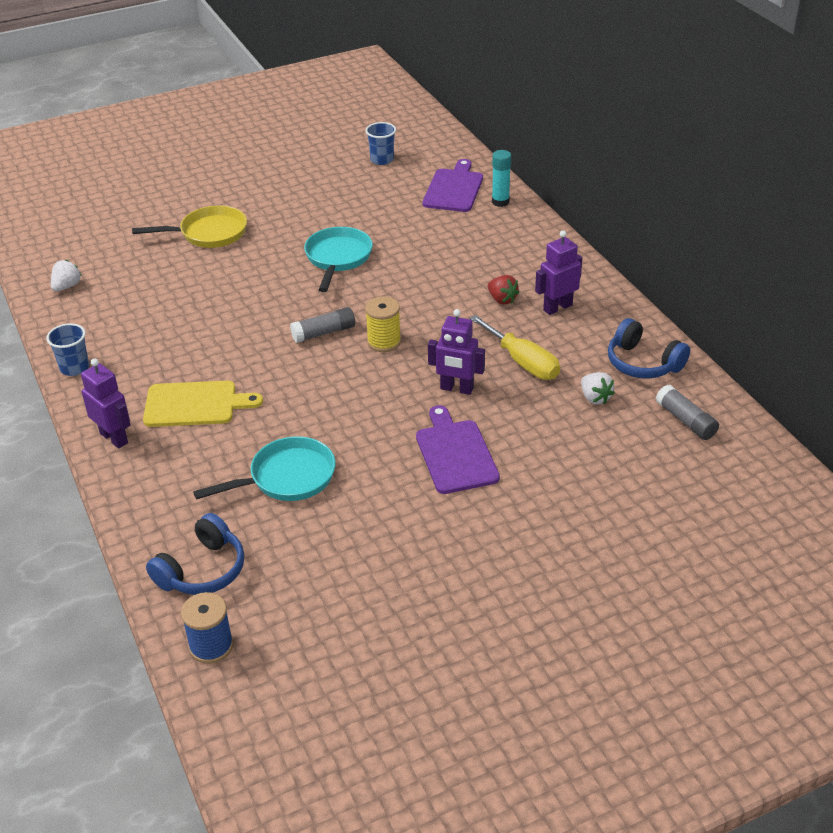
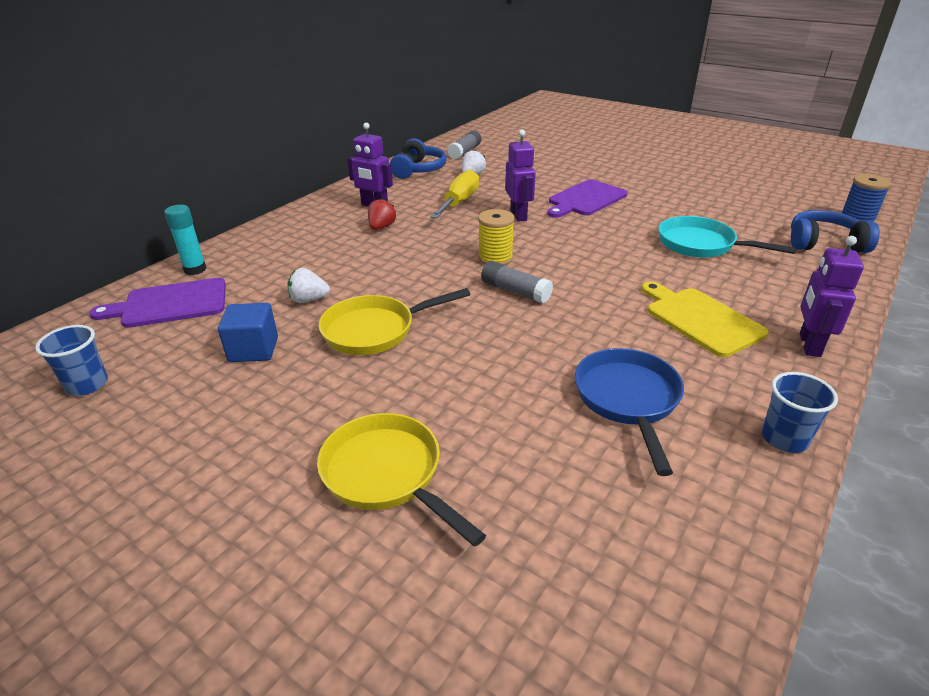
camera: 120 degrees left, 5 degrees down
(67, 286) = (668, 578): white strawberry -> white strawberry (309, 299)
(165, 328) = (628, 400): none -> blue pan
(338, 258) = (375, 330): turquoise pan -> yellow pan
(363, 212) = (253, 349): none -> blue cube

